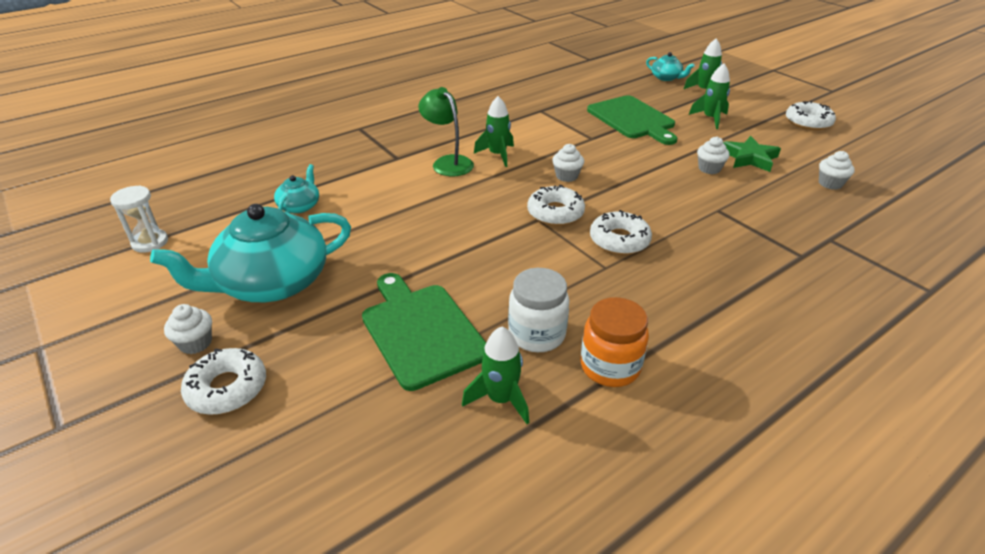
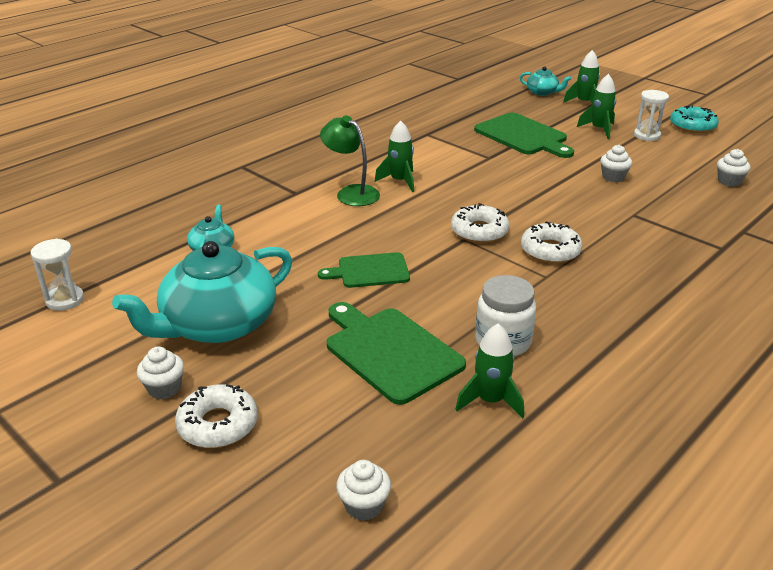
camera: 10 degrees left, 5 degrees down
(434, 243) = (370, 271): none -> green cutting board
(567, 176) = (477, 196): white cupcake -> white cupcake (364, 505)
(610, 366) = (580, 361): orange jar -> none
(749, 158) = (648, 164): green star -> none
(757, 128) = (647, 135): none -> white hourglass
(808, 122) = (692, 126): white donut -> turquoise donut

